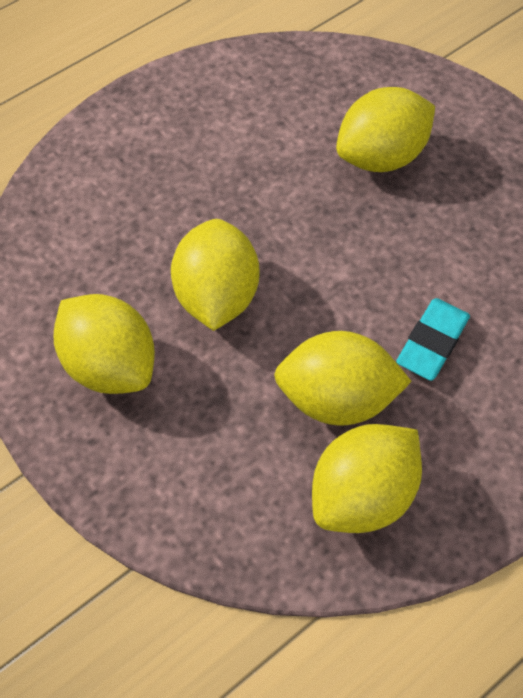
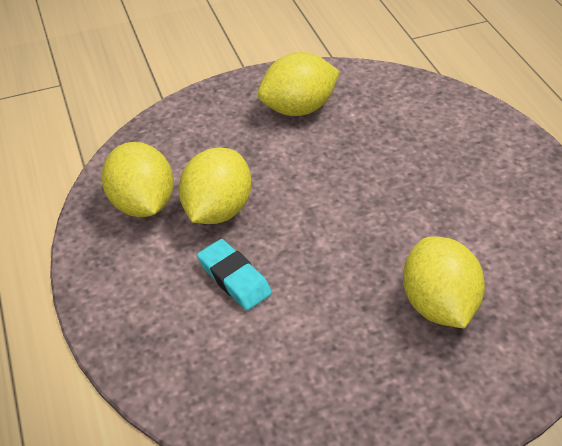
camera: 110 degrees right, 15 degrees down
(217, 295) = (330, 167): yellow lemon -> none

